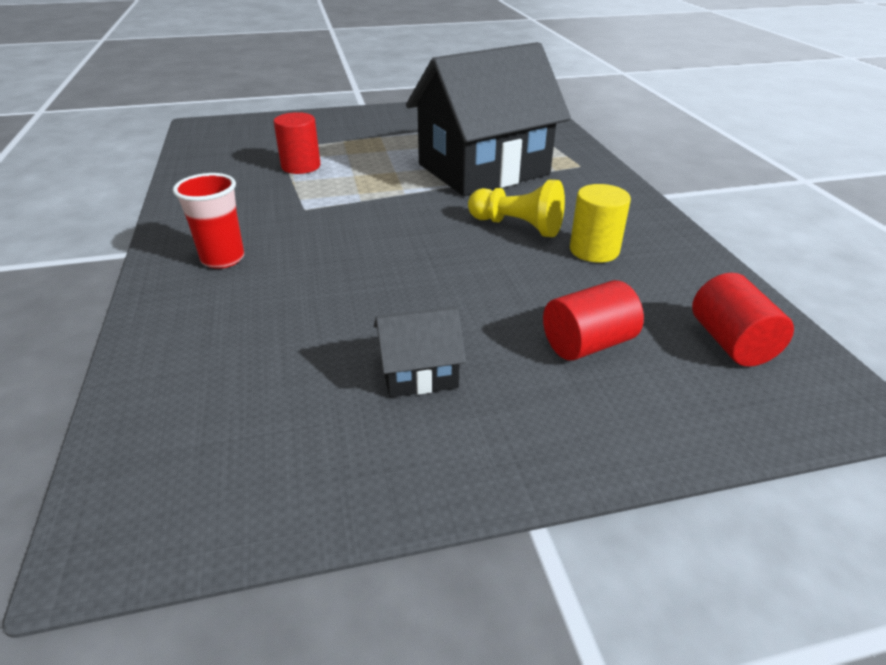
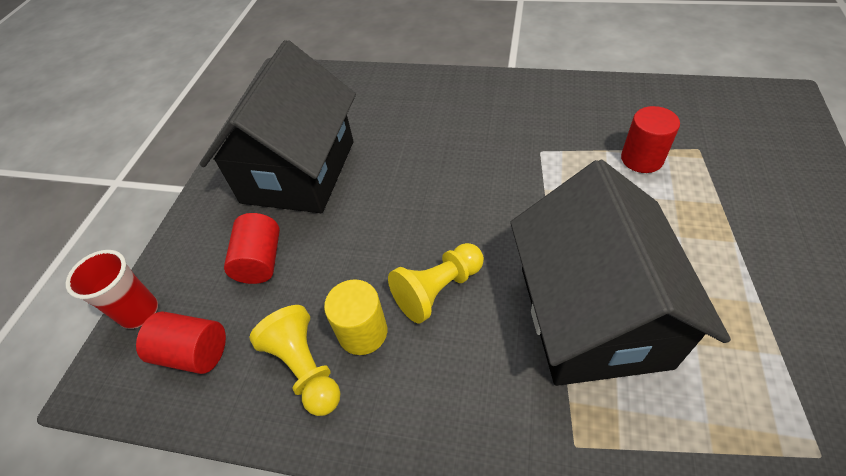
camera: 120 degrees right, 15 degrees up
(223, 259) = (475, 104): red cup -> red cup (139, 312)
(419, 373) = (299, 171): black house -> black house, size x2.45
(657, 268) = (305, 368): none -> yellow pawn

